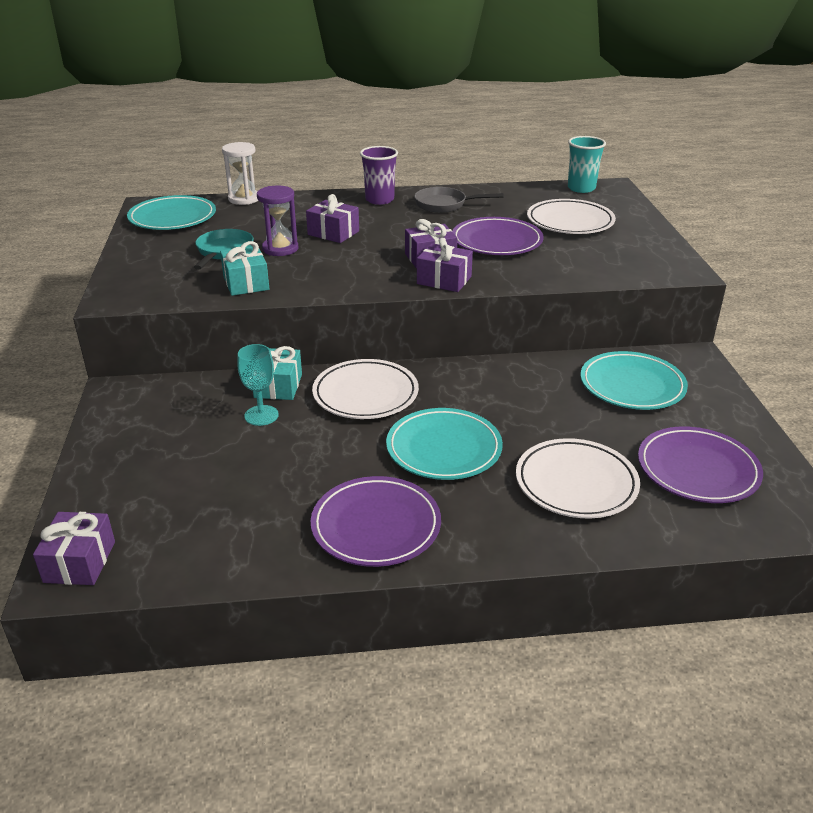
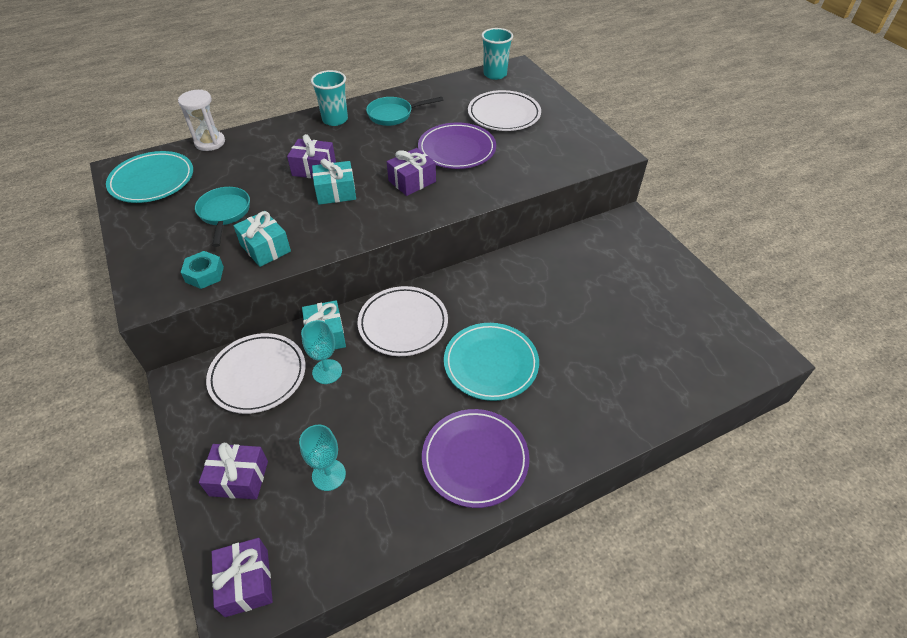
camera: 20 degrees left, 15 degrees up
(176, 291) = (204, 274): none -> turquoise nut
(212, 498) = (329, 475): none -> turquoise goblet
(280, 249) = (275, 198): purple hourglass -> none
(344, 254) = (336, 192): none -> turquoise gift
(379, 200) = (335, 120): purple cup -> turquoise cup
(444, 205) = (393, 115): grey pan -> turquoise pan
(444, 280) = (435, 204): purple gift -> purple gift (239, 478)
(576, 483) = (601, 369): white plate -> white plate (258, 375)
(632, 385) = (599, 260): turquoise plate -> none
(697, 469) = (677, 330): purple plate -> none

